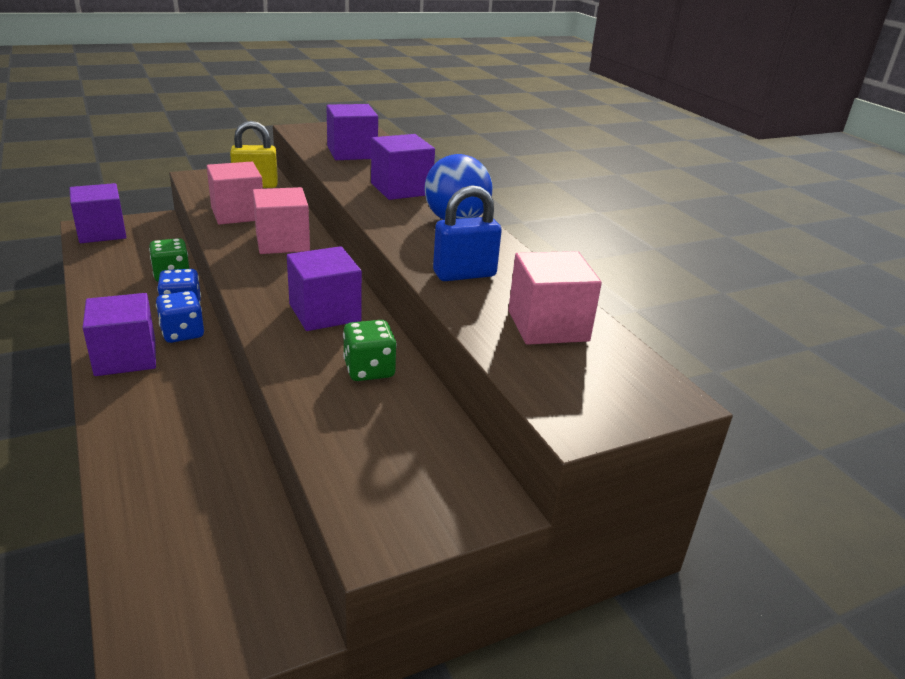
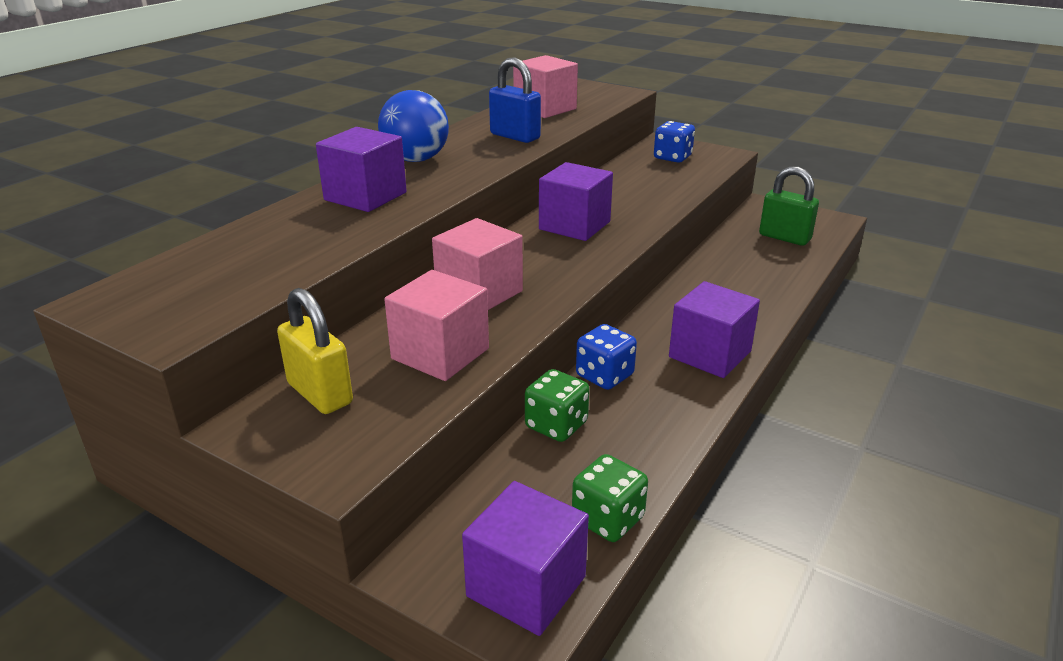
camera: 120 degrees left, 0 degrees up
(182, 333) = (639, 350): blue dice -> blue dice (672, 157)
(190, 555) = (784, 237): none -> green padlock
(352, 153) = (262, 256): purple cube -> none
(369, 370) = (615, 190): green dice -> green dice (608, 519)

